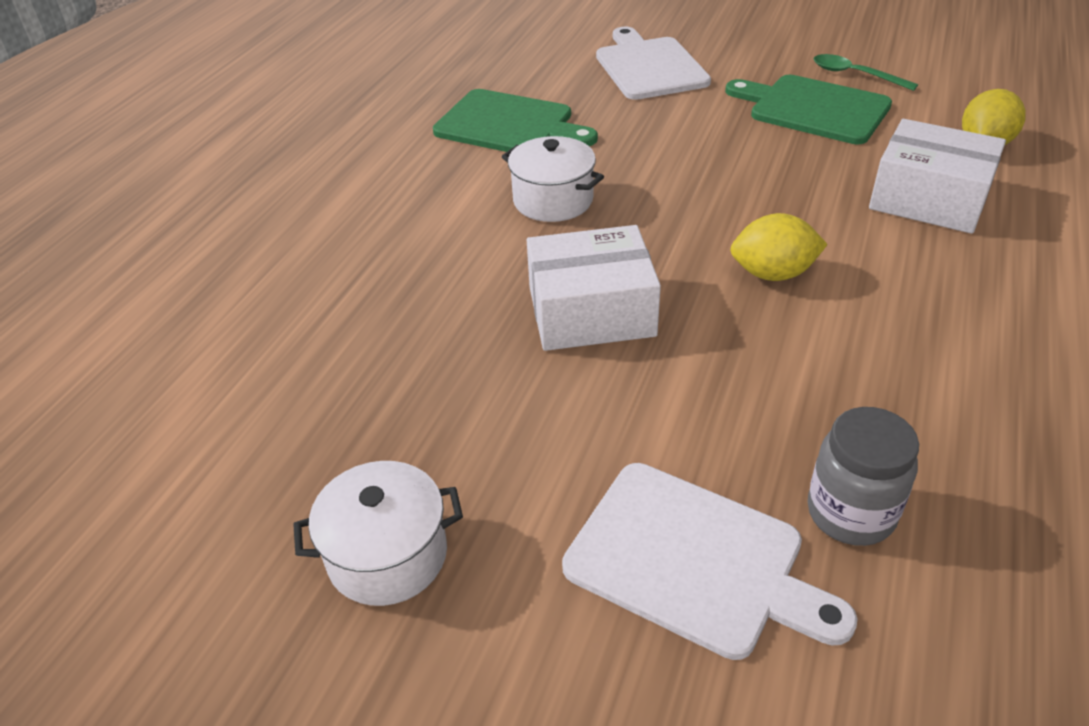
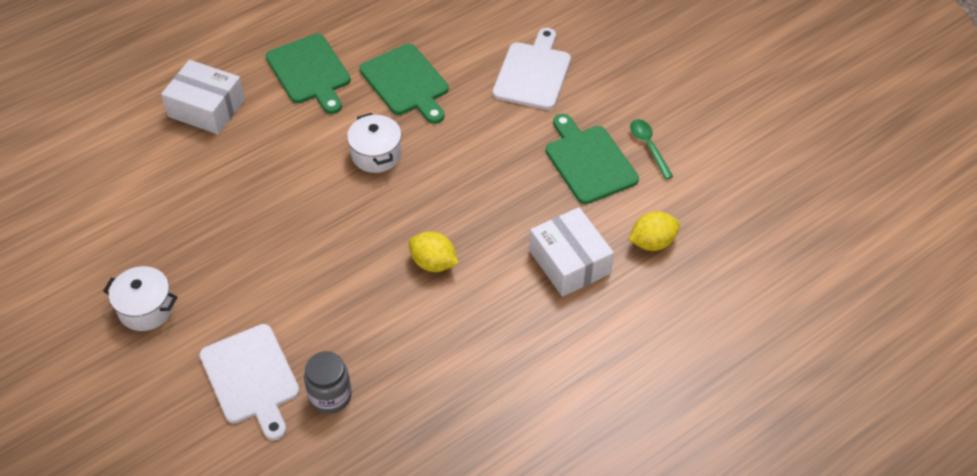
camera: 30 degrees right, 10 degrees up
(367, 160) = (309, 72): none -> green cutting board
(591, 311) = (327, 237): white box -> white box (206, 108)

